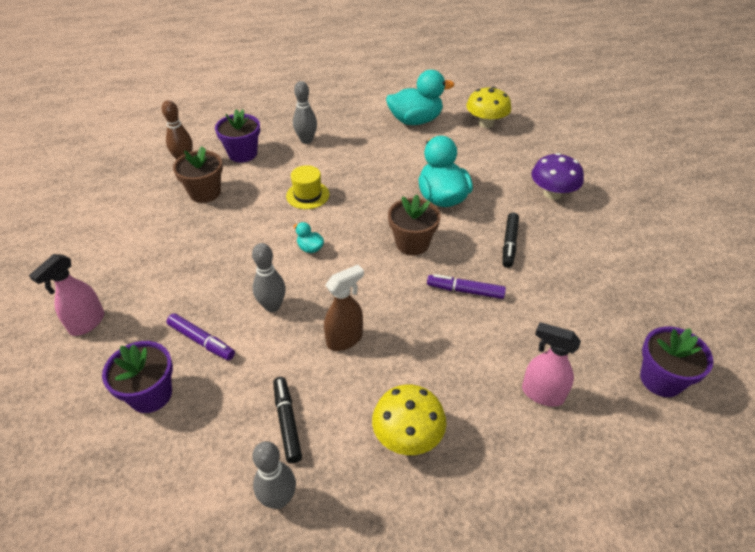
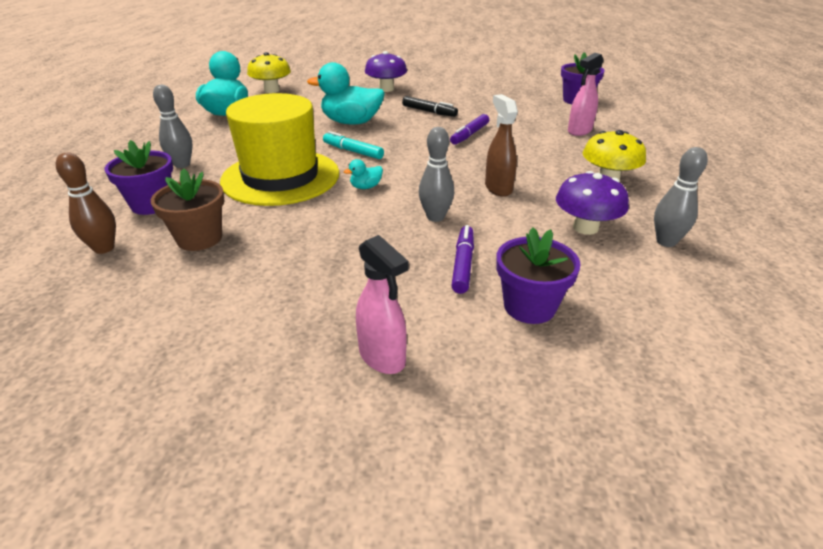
camera: 70 degrees left, 10 degrees down
(201, 341) = (463, 264): purple marker -> purple marker turned 45 degrees counterclockwise
(287, 422) = (585, 227): black marker -> purple mushroom
(307, 195) = (280, 177): yellow hat -> yellow hat, size x2.31
(376, 219) = (353, 151): none -> turquoise marker
(412, 243) = (399, 143): brown flower pot -> none

